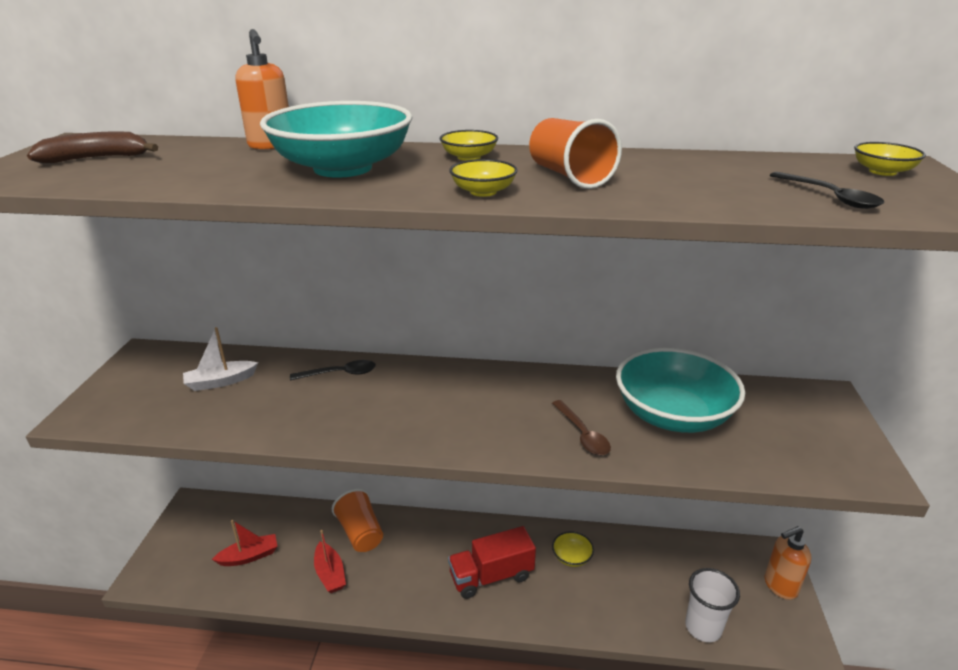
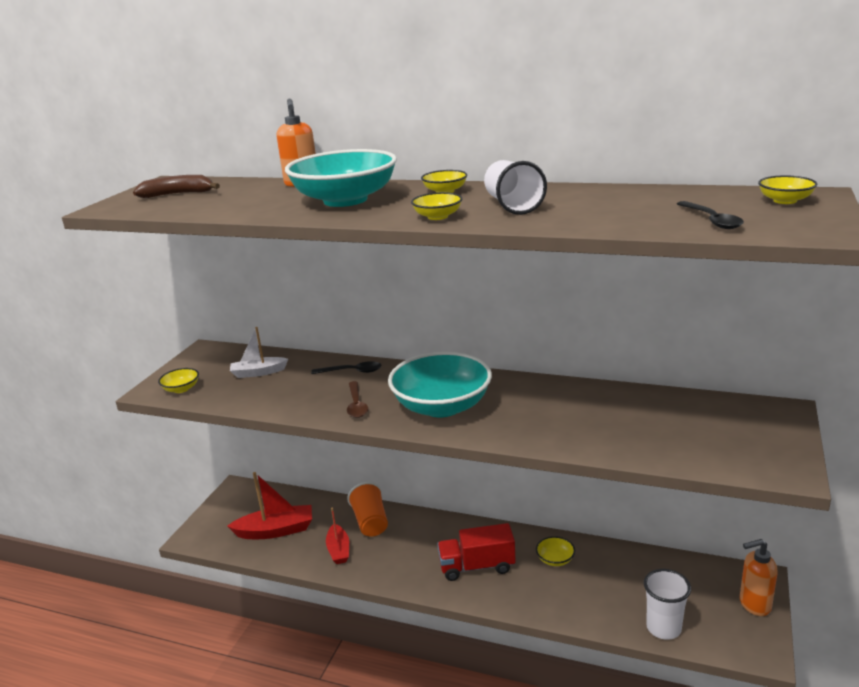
camera: 15 degrees right, 5 degrees down
(119, 412) = (181, 389): none -> yellow bowl
(249, 556) = (275, 530): red boat -> red boat, size x1.57
(569, 176) = (512, 205): orange cup -> white cup
(582, 434) = (537, 426): brown spoon -> brown spoon (356, 405)
(673, 415) = (625, 417): turquoise bowl -> turquoise bowl (442, 406)

